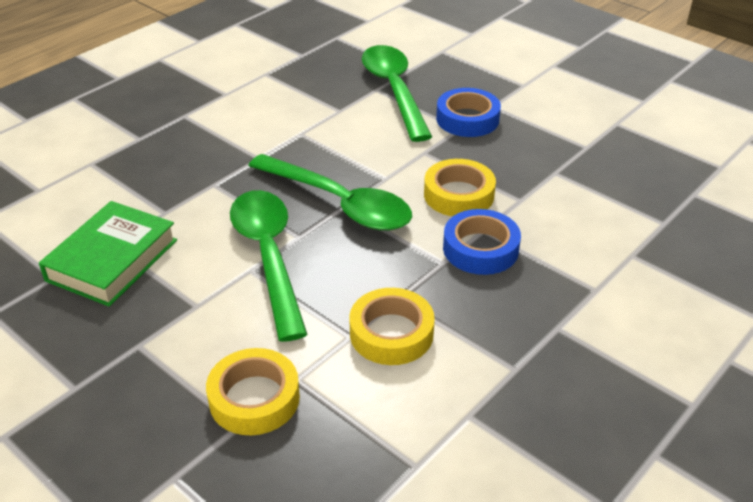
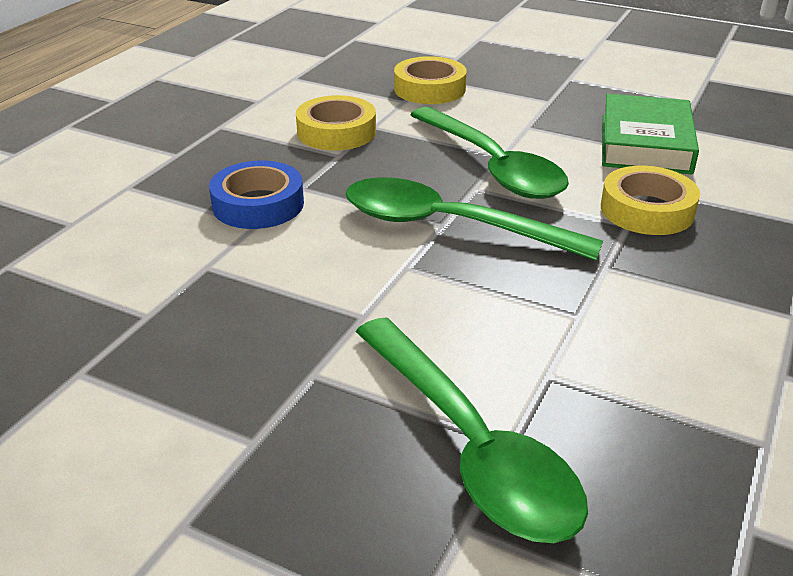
camera: 165 degrees right, 5 degrees down
(458, 195) = (294, 259): yellow tape -> yellow tape (647, 210)
(467, 119) = (301, 397): blue tape -> none

